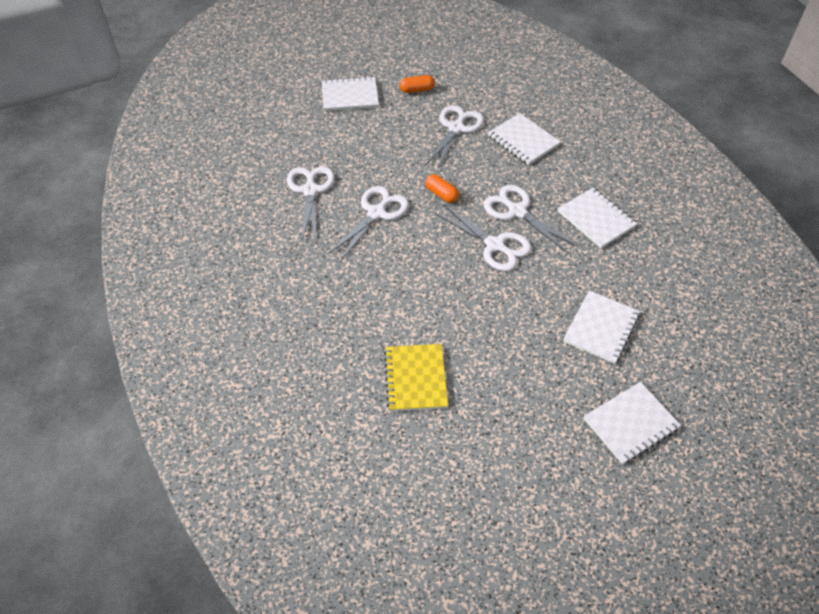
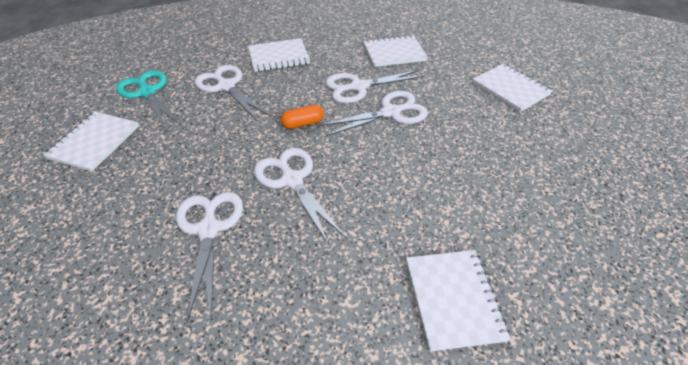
camera: 65 degrees left, 5 degrees down
(310, 191) = (209, 229): white scissors -> white scissors turned 60 degrees clockwise
(416, 378) = (544, 227): yellow notebook -> none
(417, 90) = (147, 92): orange capsule -> turquoise scissors
(630, 423) = (612, 107): white notebook -> white notebook (453, 299)

